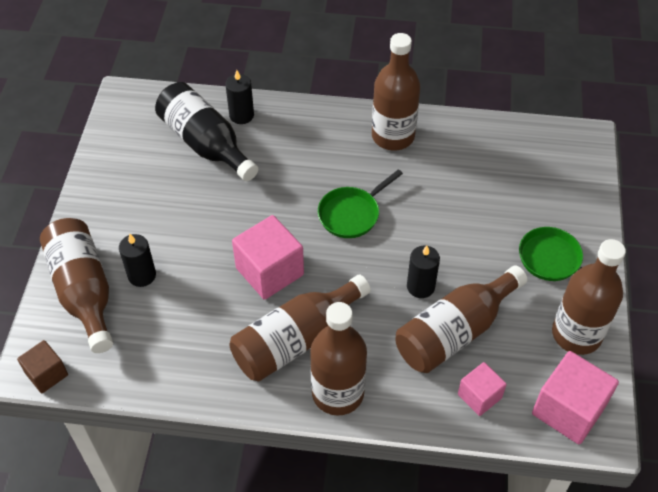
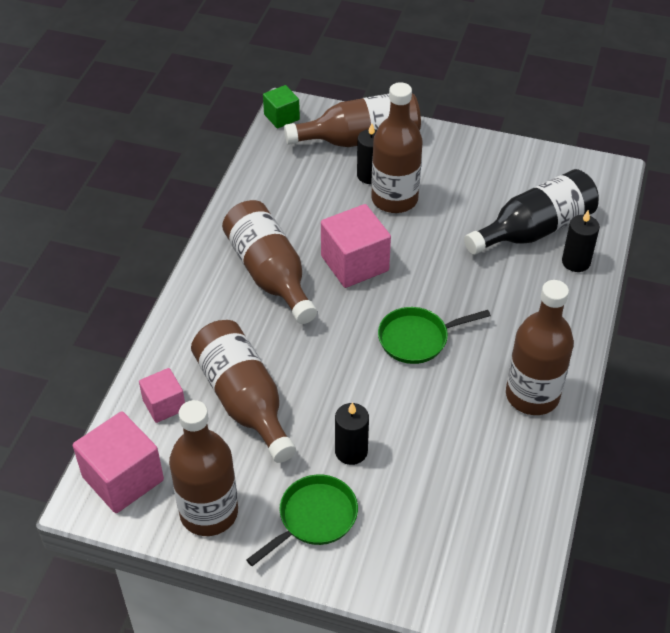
camera: 100 degrees right, 5 degrees down
(46, 374) = (281, 117): brown cube -> green cube
(337, 393) = (204, 296): brown bottle -> brown bottle (394, 199)
(352, 214) = (417, 338): green pan -> green pan turned 75 degrees counterclockwise
(420, 286) = (307, 382): black candle -> black candle (351, 451)

